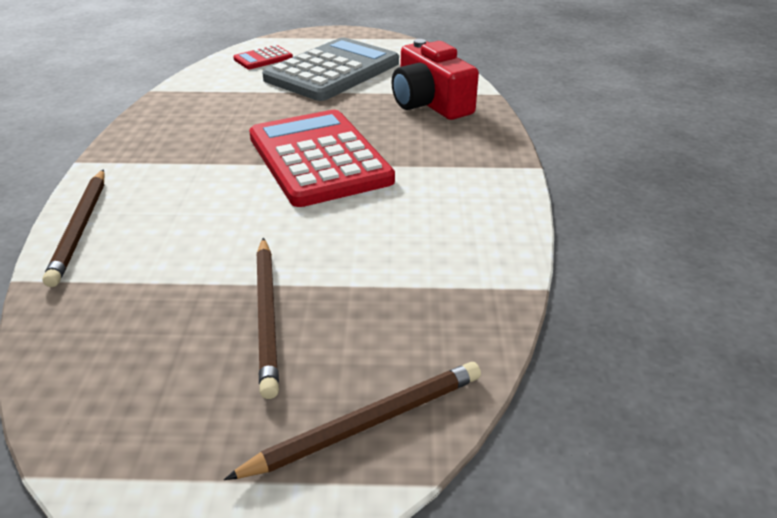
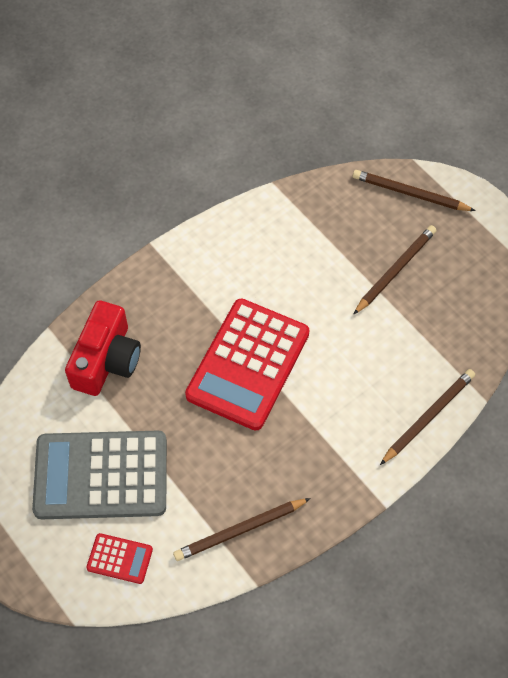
camera: 130 degrees left, 25 degrees up
(194, 99) = (240, 530): none -> brown pencil

